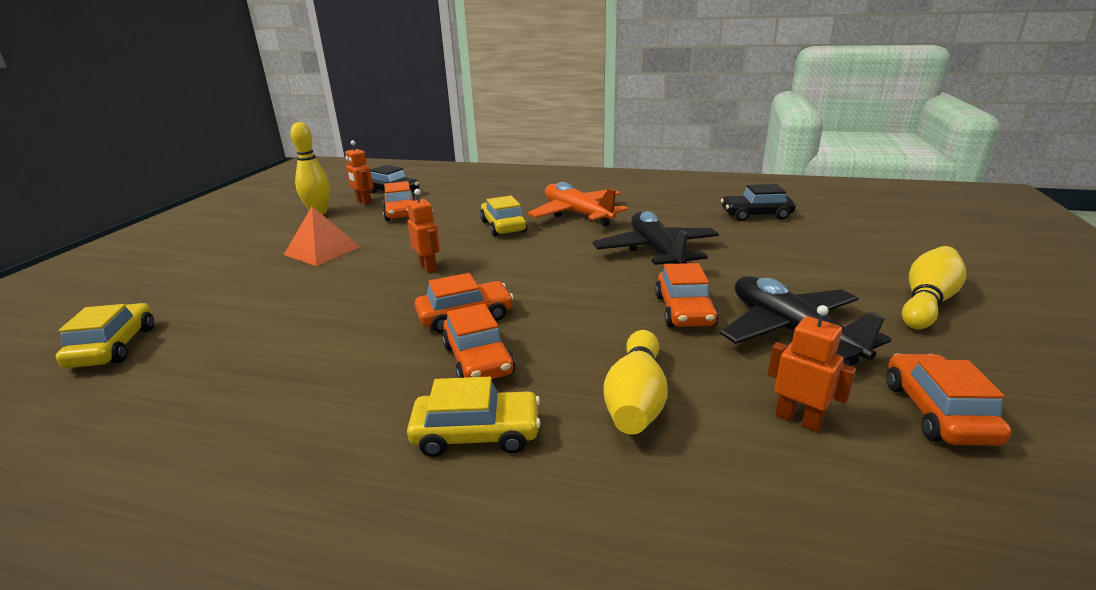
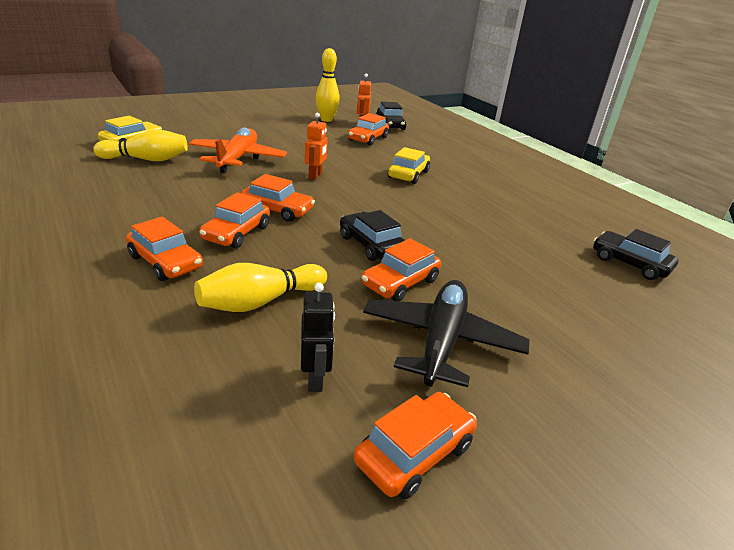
camera: 40 degrees right, 5 degrees up
(322, 250) = (286, 141): orange pyramid -> none
(476, 433) = (165, 262): yellow car -> orange car
(577, 214) = (476, 191): orange plane -> orange plane (237, 159)
(604, 297) = (371, 245): none -> black car
(656, 252) = (472, 241): black plane -> none
(798, 419) = (315, 378): orange robot -> black robot
(926, 302) = (619, 408): yellow bowling pin -> yellow bowling pin (146, 159)

